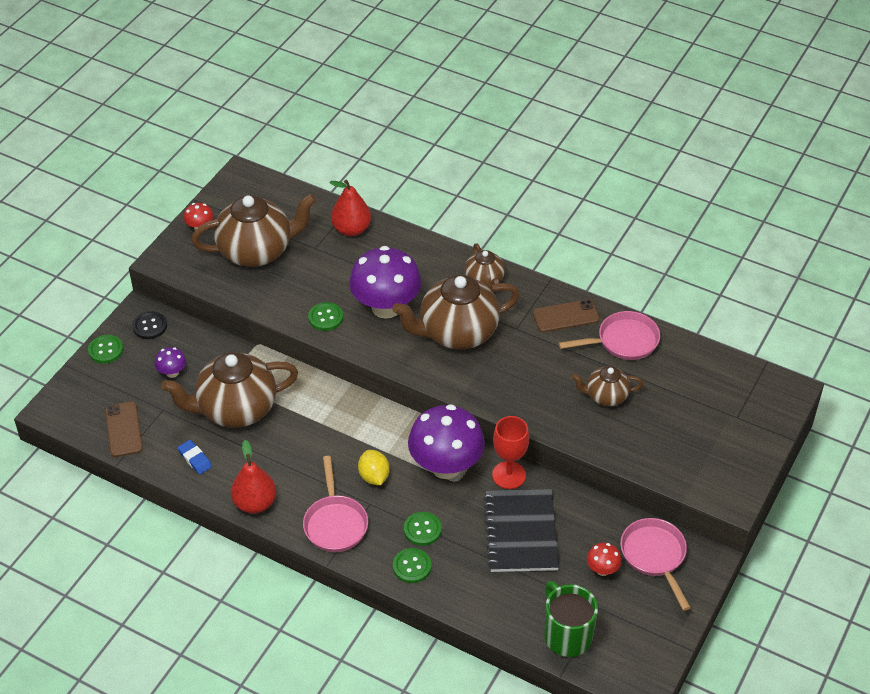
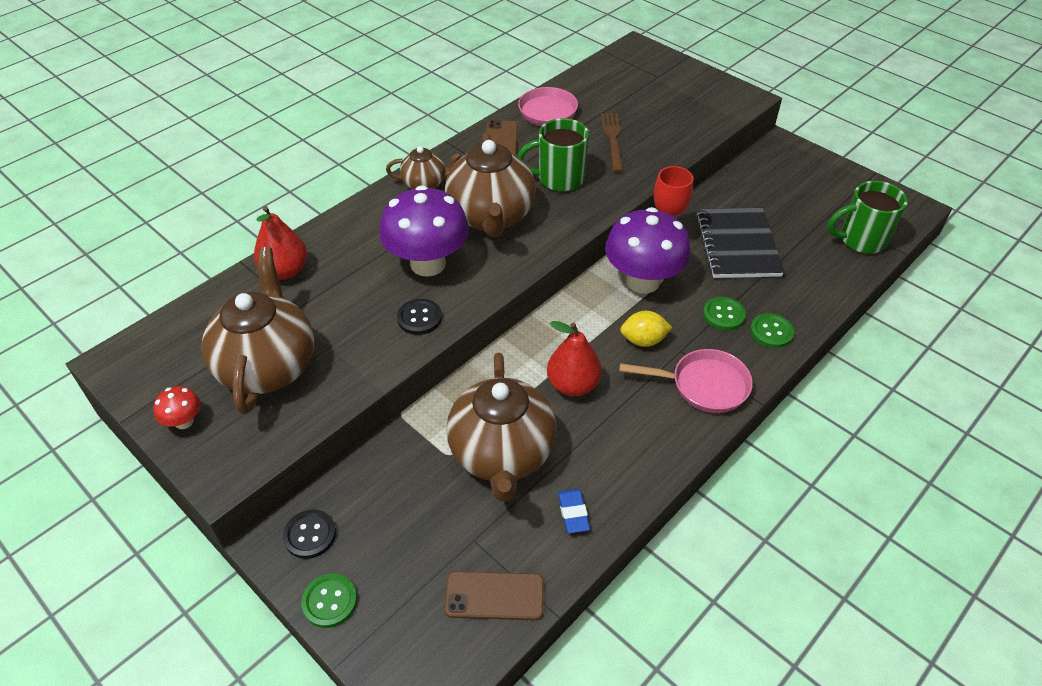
camera: 75 degrees left, 0 degrees up
(172, 372) = (410, 518): purple mushroom -> none
(195, 459) = (573, 513): blue eraser -> blue eraser turned 75 degrees counterclockwise
(255, 503) = (660, 458): red pear -> red pear (573, 385)
(325, 317) = (419, 318): green button -> black button
(521, 532) = (737, 245): black notebook -> black notebook turned 75 degrees clockwise
(526, 367) = (558, 179): none -> green mug
(602, 569) = (787, 203): red mushroom -> none
(605, 396) = (612, 139): brown teapot -> brown fork
(654, 556) = (775, 171): pink pan -> none

